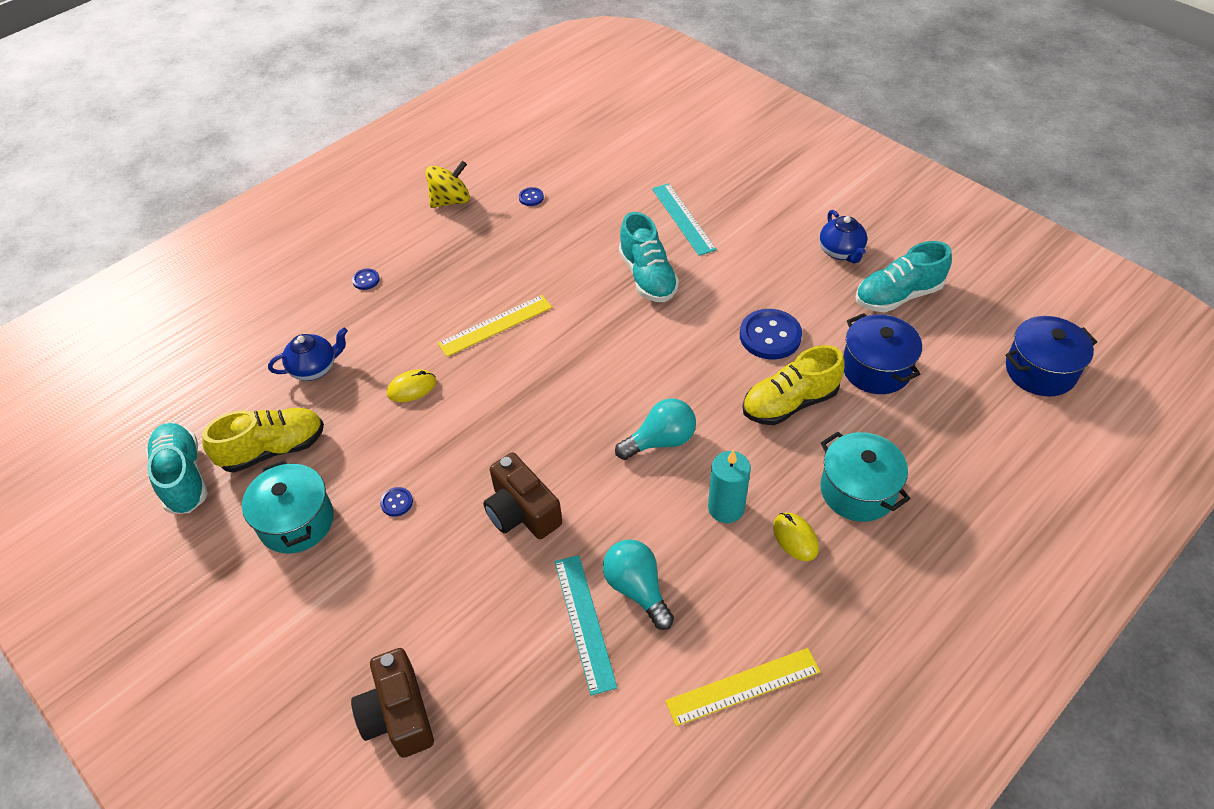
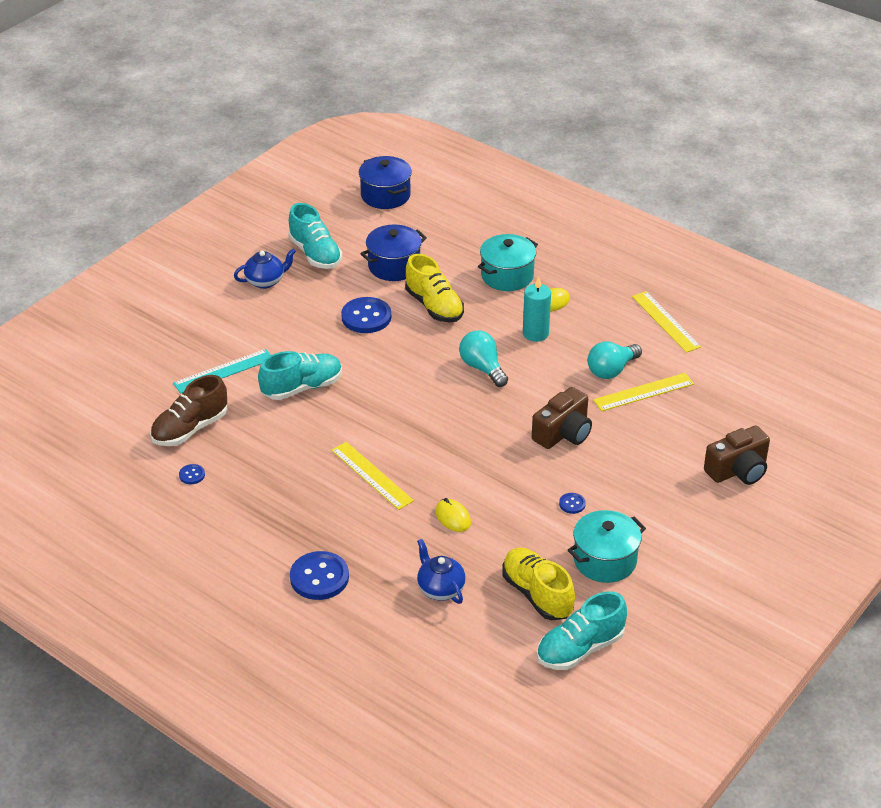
camera: 100 degrees left, 10 degrees down
(366, 280) = (319, 577): blue button -> blue button, size x2.15
(451, 201) = (196, 535): yellow spinning top -> none
(584, 622) = (643, 392): turquoise ruler -> yellow ruler
(597, 196) = (190, 429): none -> brown shoe

